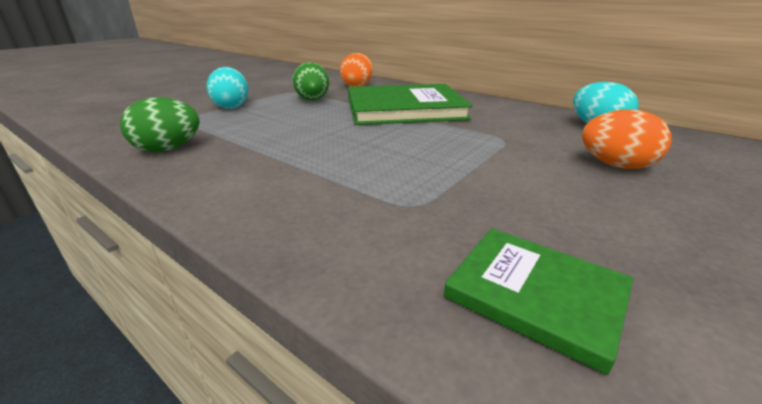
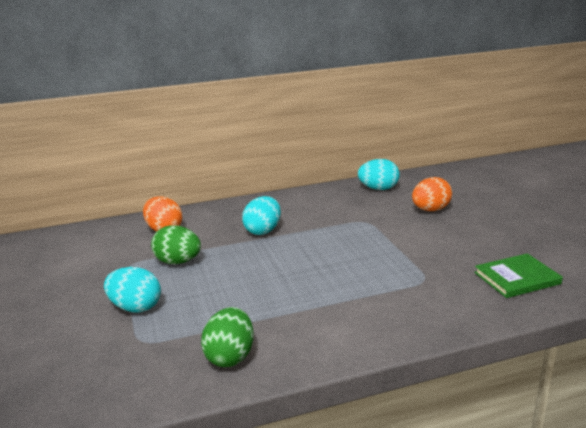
camera: 55 degrees left, 5 degrees down
(404, 109) = (263, 231): green book -> turquoise egg

